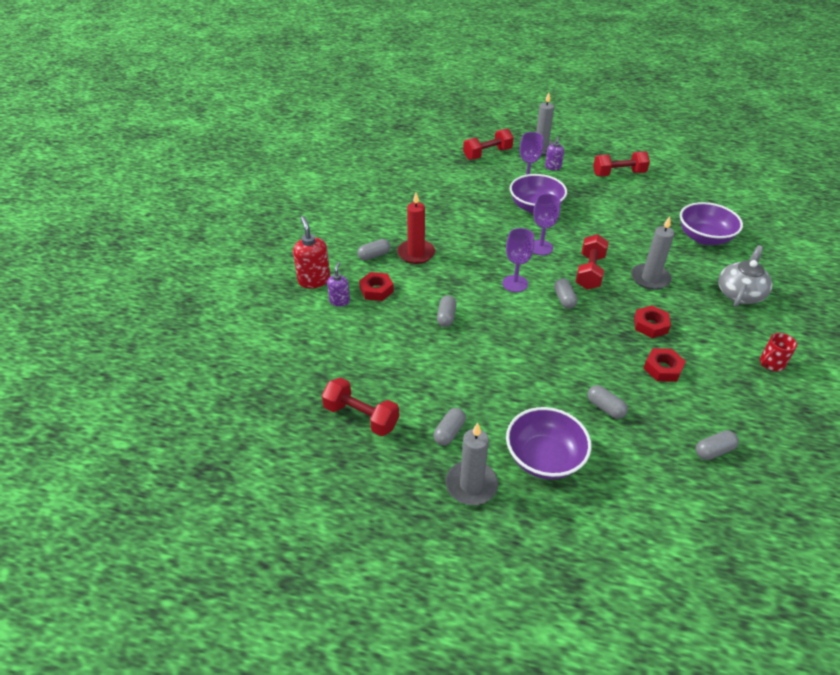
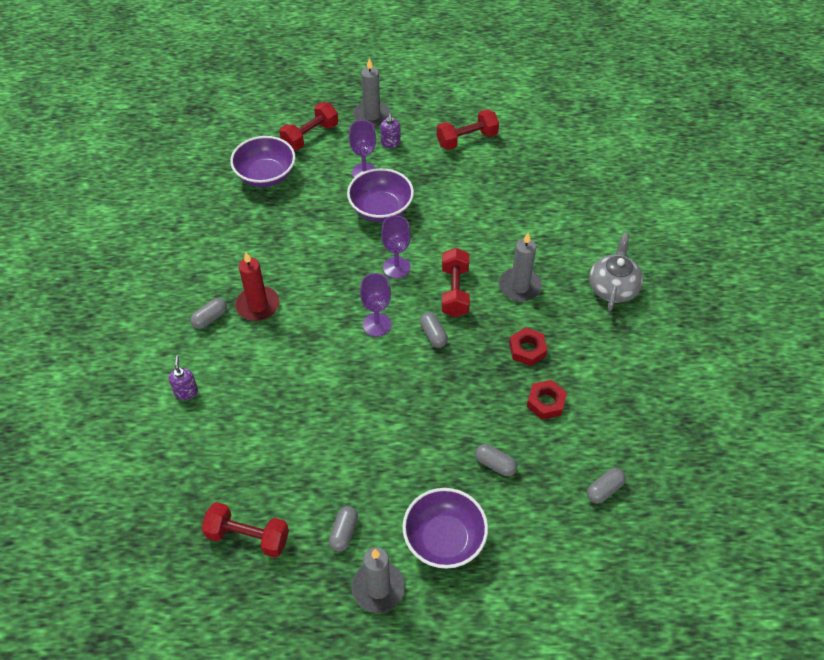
camera: 15 degrees left, 10 degrees up
(314, 280) = (149, 369): red soap dispenser -> none
(376, 290) = (224, 367): red nut -> none
(446, 317) = (310, 387): grey capsule -> none
(704, 238) = (570, 217): purple bowl -> purple bowl (266, 175)
(771, 364) = (650, 372): red mug -> none

